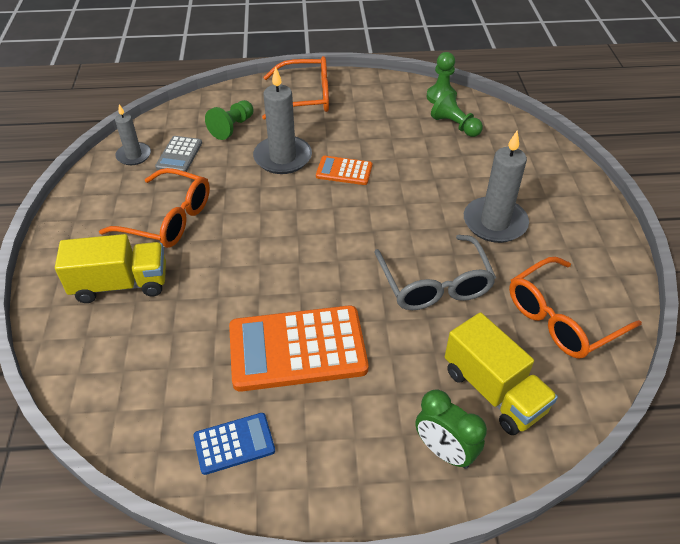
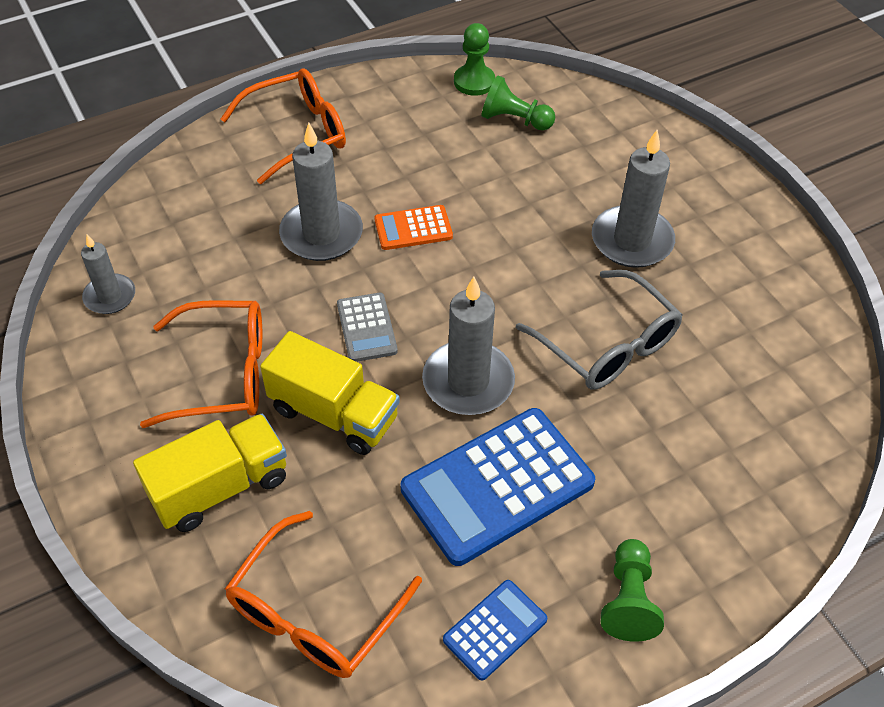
camera: 25 degrees left, 5 degrees up
(179, 155) = (176, 275): grey calculator -> grey calculator (367, 328)
(232, 127) = (224, 210): green pawn -> green pawn (628, 600)
(297, 349) = (497, 486): orange calculator -> blue calculator
(320, 275) = (468, 382): none -> grey candle
(444, 451) = (726, 541): green clock -> none
(493, 391) = (739, 450): yellow truck -> yellow truck (334, 413)
(561, 319) = (764, 337): orange glasses -> orange glasses (314, 613)

